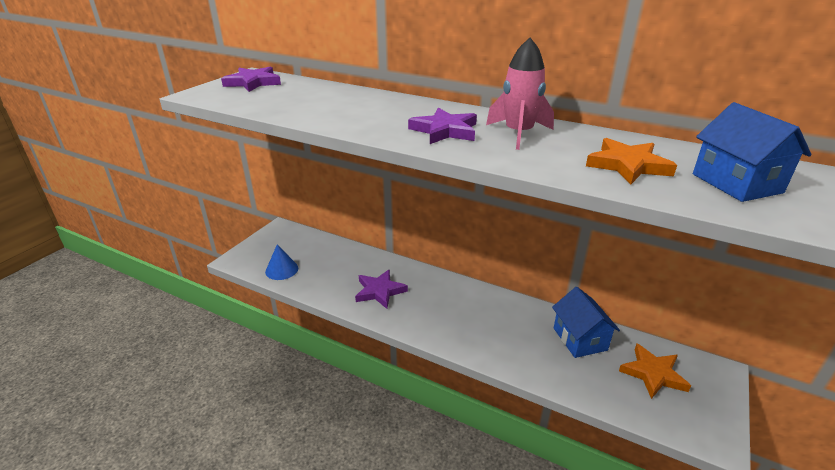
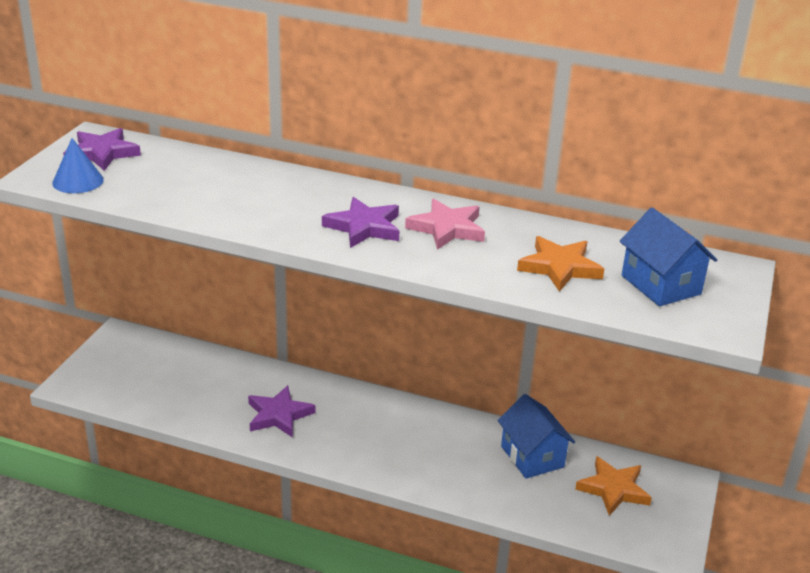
camera: 10 degrees left, 0 degrees up
(281, 270) = (139, 395): blue cone -> blue cone (78, 181)
(518, 134) = (447, 228): pink rocket -> pink star

